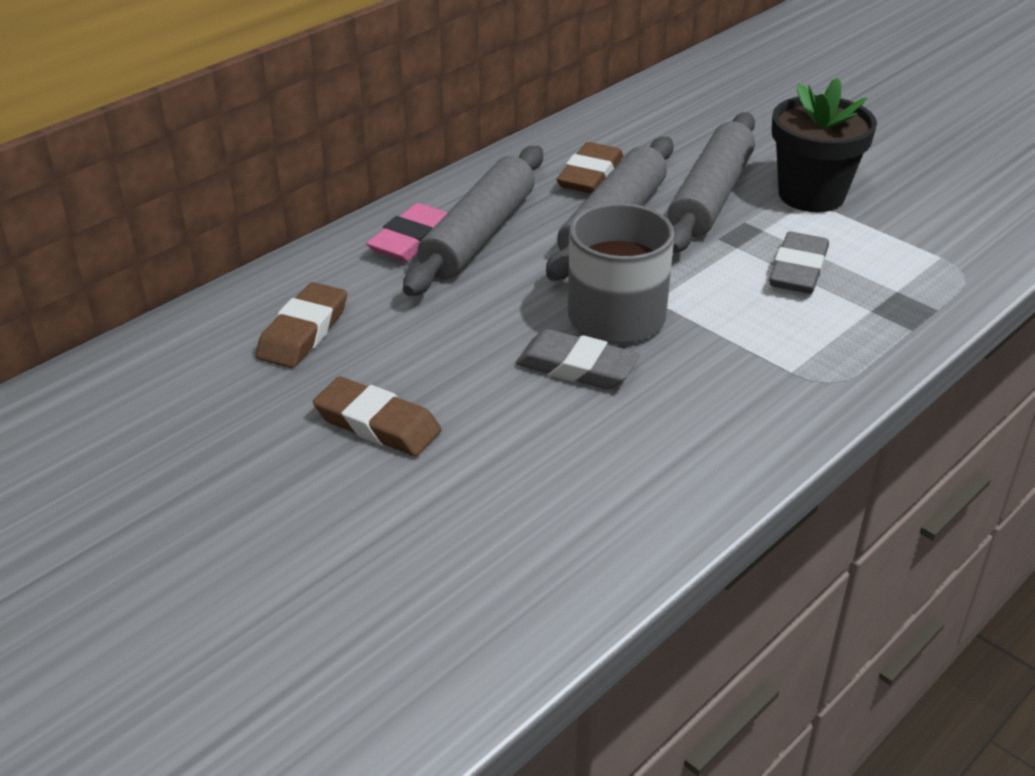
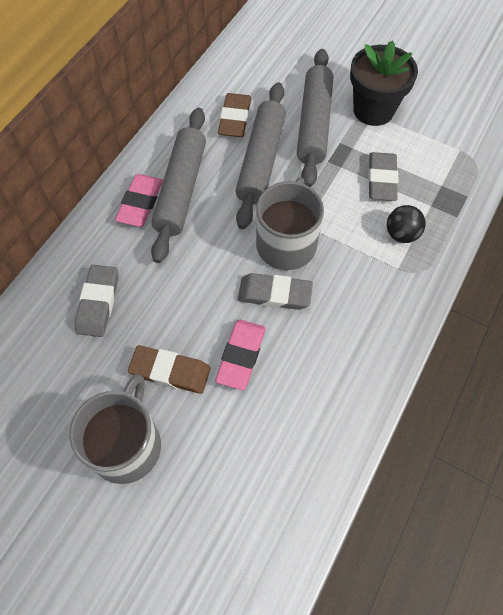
camera: 15 degrees left, 25 degrees up
(274, 493) = (127, 445): none -> grey mug
(303, 332) = (98, 303): brown eraser -> grey eraser
(495, 426) = (241, 356): none -> pink eraser
(809, 334) = (401, 234): none -> black ball

